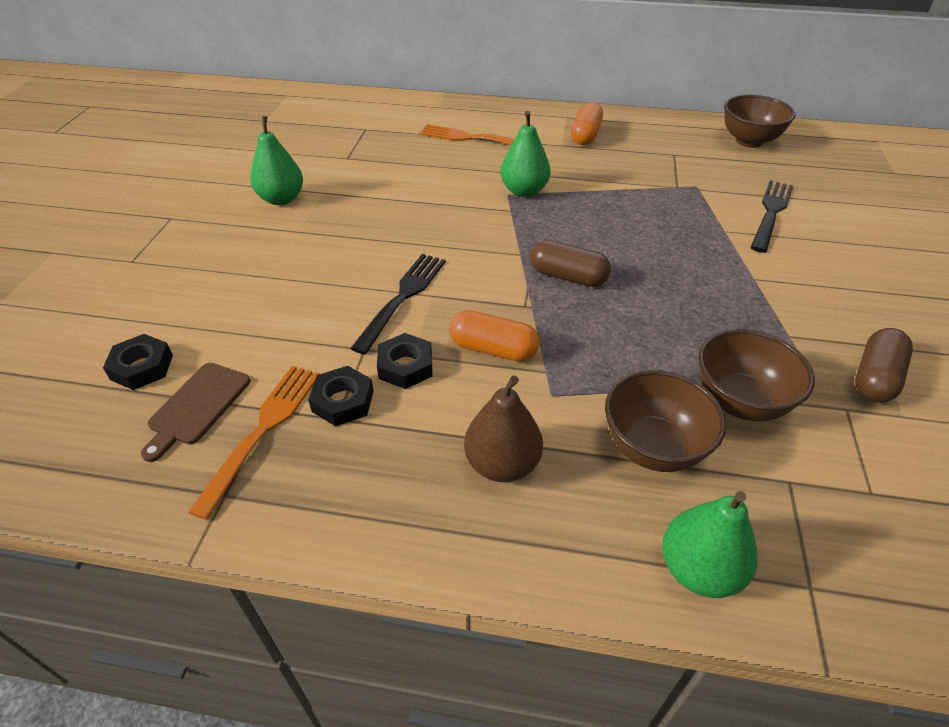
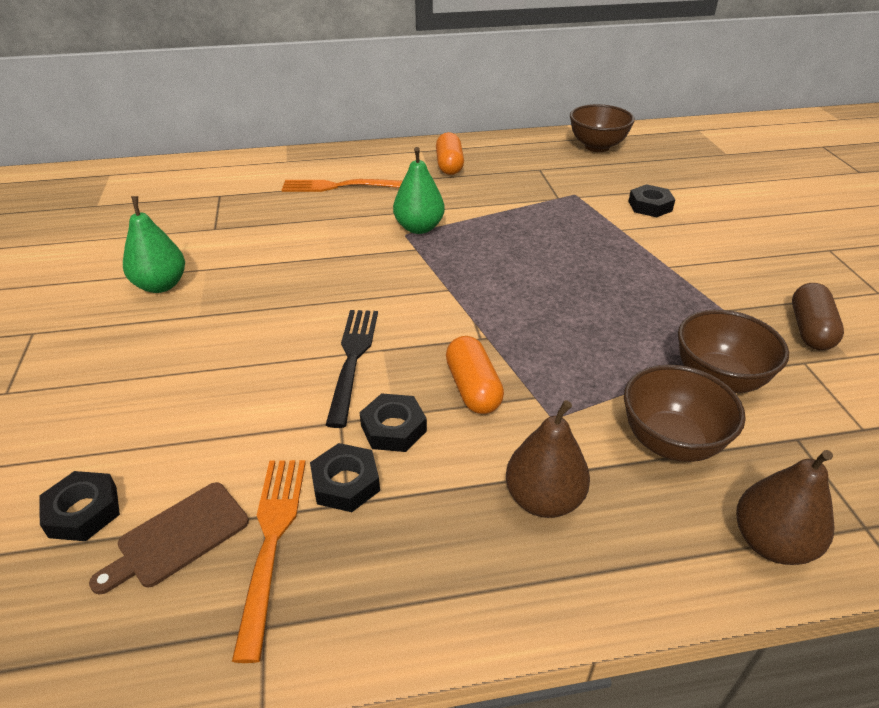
camera: 20 degrees left, 5 degrees down
(197, 406) = (178, 537): brown cutting board -> brown cutting board turned 45 degrees clockwise
(493, 349) = (473, 388): orange capsule -> orange capsule turned 75 degrees clockwise
(568, 277) = (506, 301): brown capsule -> none
(699, 569) = (771, 543): green pear -> brown pear
(771, 213) = (650, 206): black fork -> black nut

